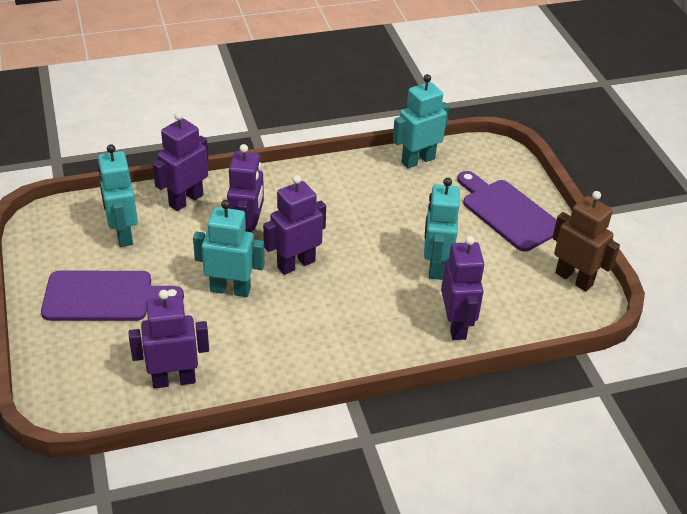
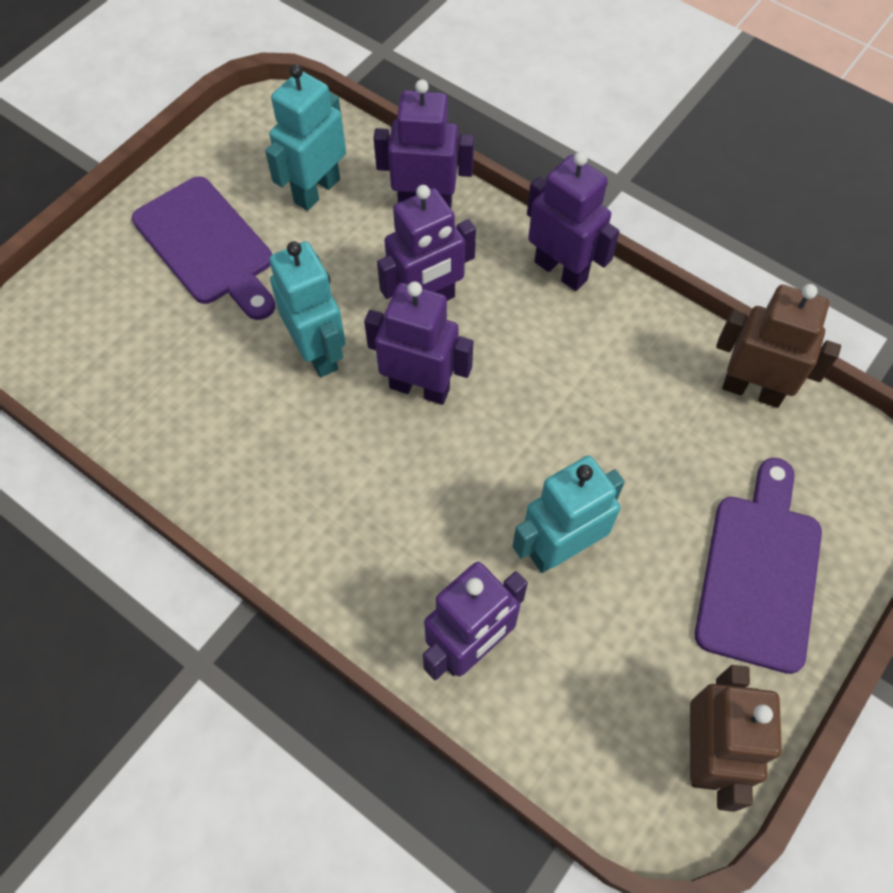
camera: 55 degrees right, 20 degrees up
(174, 380) = (136, 399): purple robot -> purple robot (561, 270)
(418, 160) = (752, 390): turquoise robot -> brown robot

